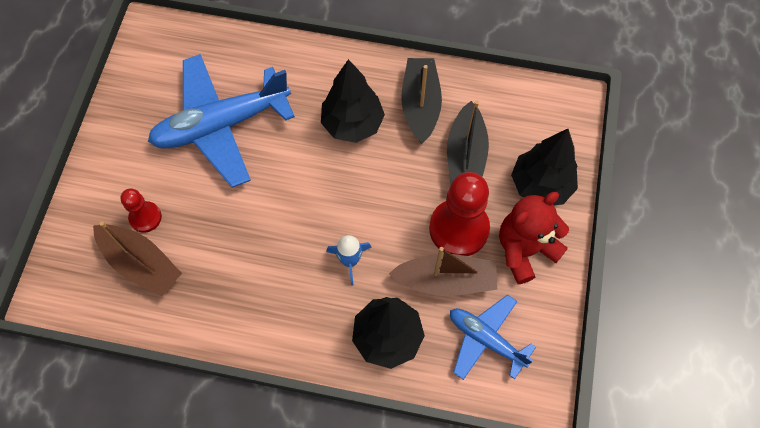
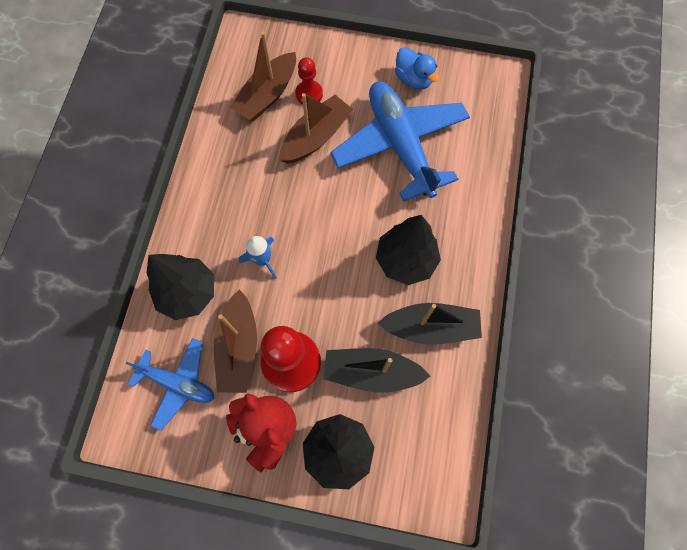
camera: 90 degrees right, 5 degrees up
(140, 110) = (413, 79): none -> blue duck
(204, 209) = (316, 137): none -> brown boat
(486, 339) = (178, 383): blue plane -> blue plane turned 75 degrees clockwise

